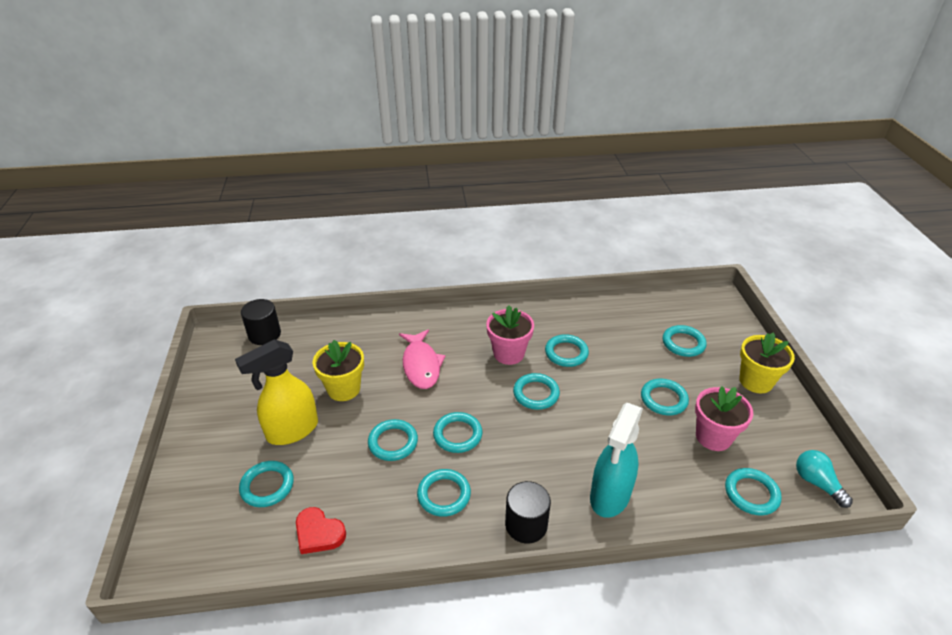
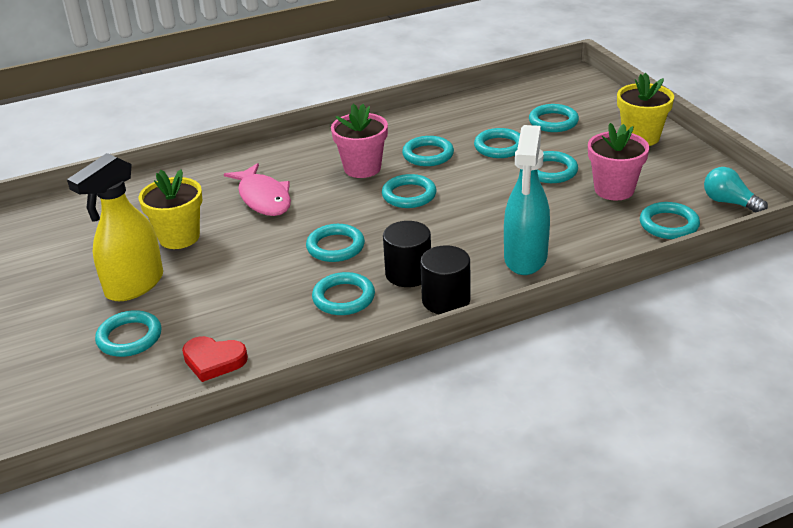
camera: 15 degrees left, 5 degrees down
(264, 334) = (50, 210): black cylinder -> black cylinder (408, 274)
(393, 442) = (263, 269): turquoise ring -> turquoise ring (499, 147)

